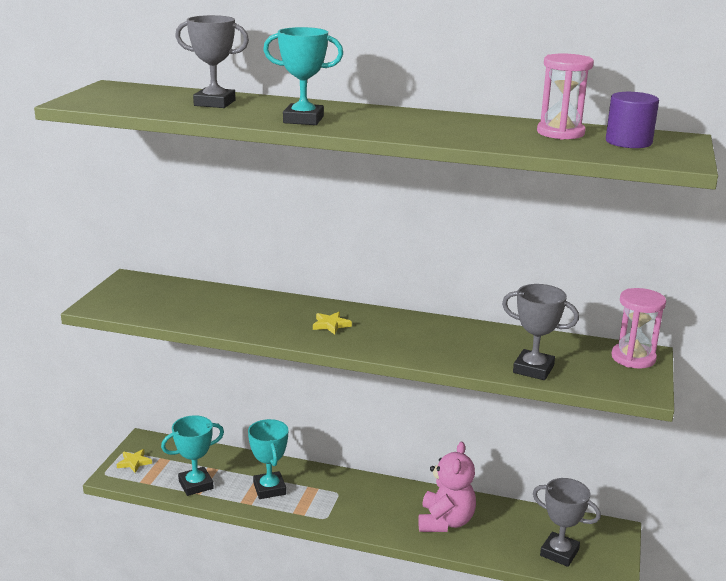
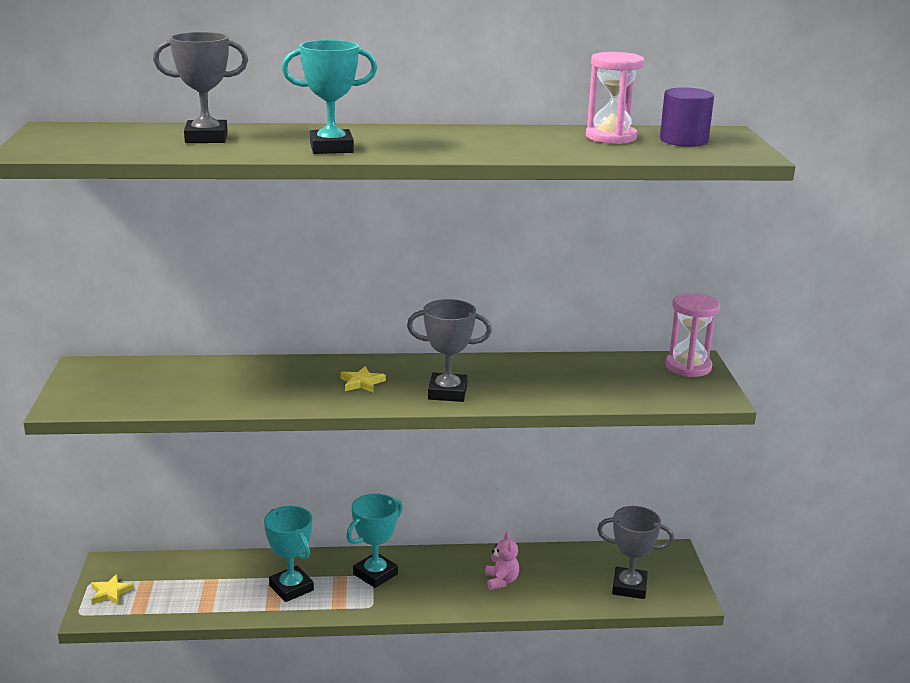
camera: 20 degrees left, 0 degrees up
(196, 485) = (201, 602): turquoise trophy -> turquoise trophy (375, 574)
(445, 521) = (501, 581): pink teddy bear -> pink teddy bear, size x0.54
(533, 369) = (602, 394): grey trophy -> grey trophy (447, 392)

